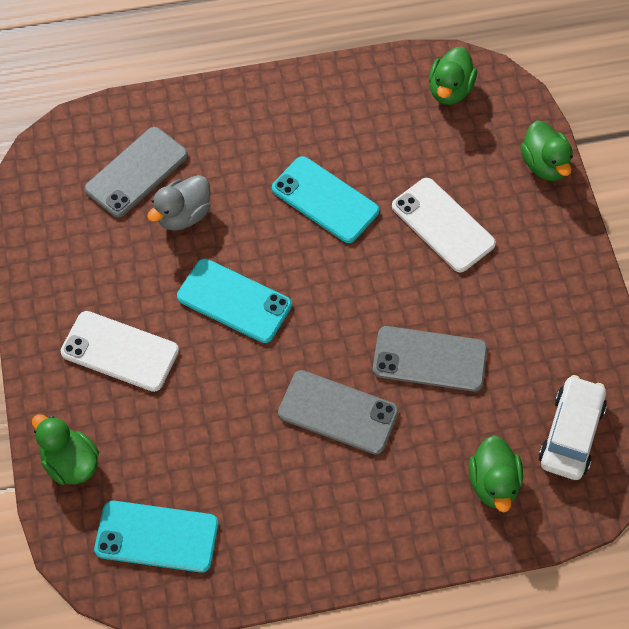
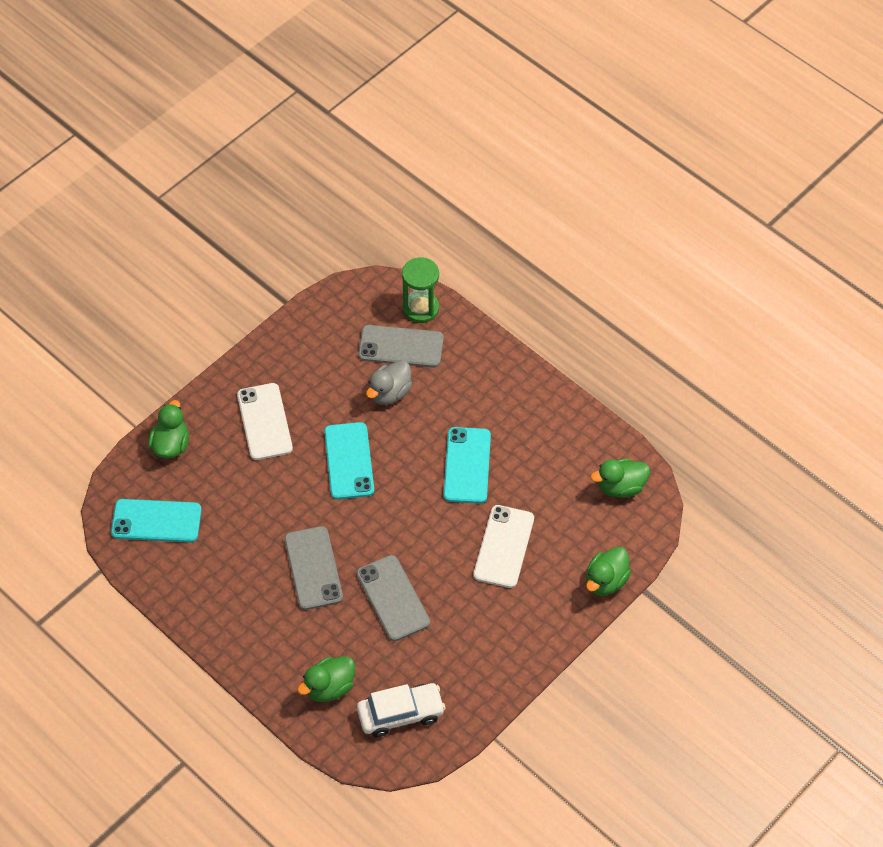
camera: 55 degrees right, 5 degrees down
(106, 128) = (421, 308): none -> green hourglass
(157, 536) = (156, 521): turquoise phone -> turquoise phone turned 60 degrees counterclockwise
(183, 215) = (389, 393): grey duck -> grey duck turned 60 degrees counterclockwise

